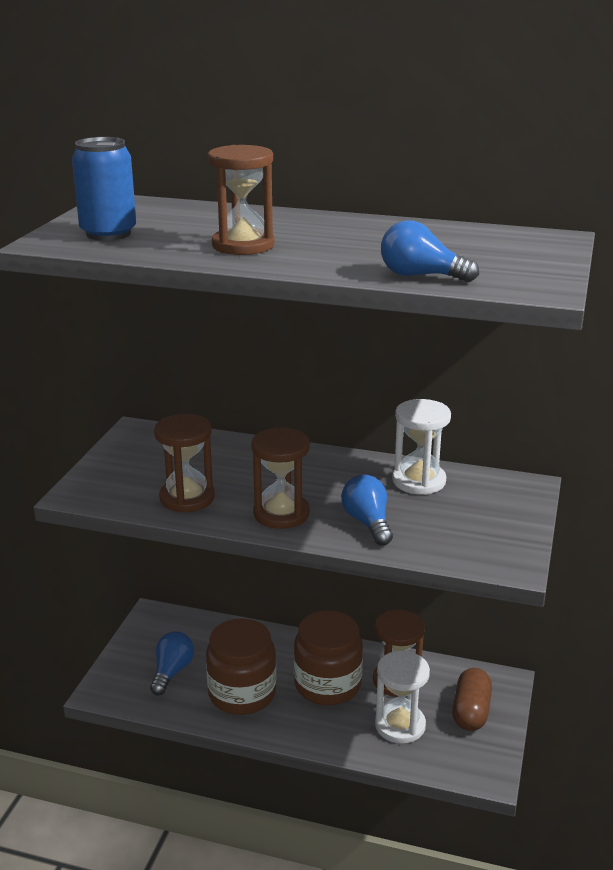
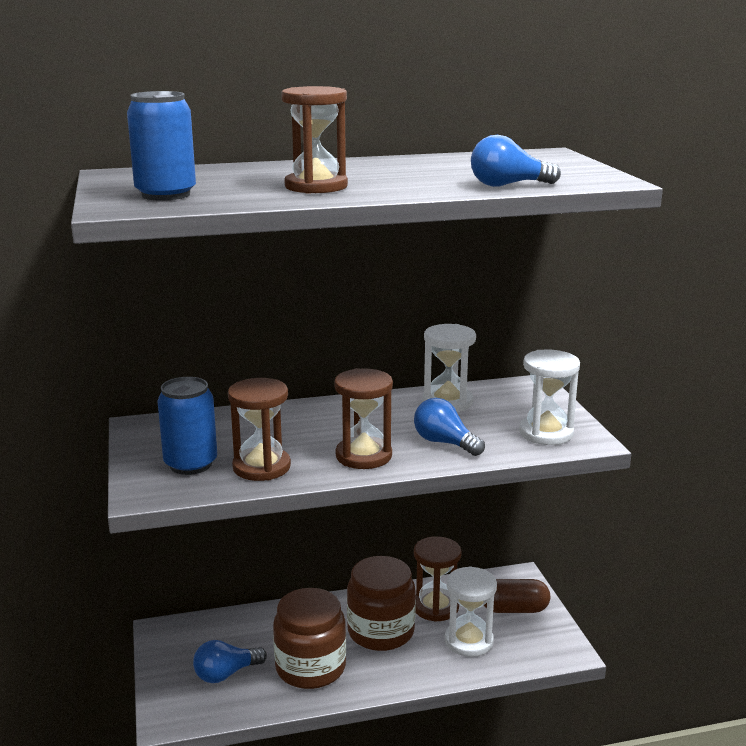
camera: 30 degrees left, 5 degrees down
(136, 478) = (190, 464): none -> blue can
(172, 672) = (226, 674): blue light bulb -> blue light bulb turned 105 degrees counterclockwise
(471, 711) = (514, 609): brown capsule -> brown capsule turned 75 degrees counterclockwise
(478, 543) = (546, 433): none -> white hourglass

